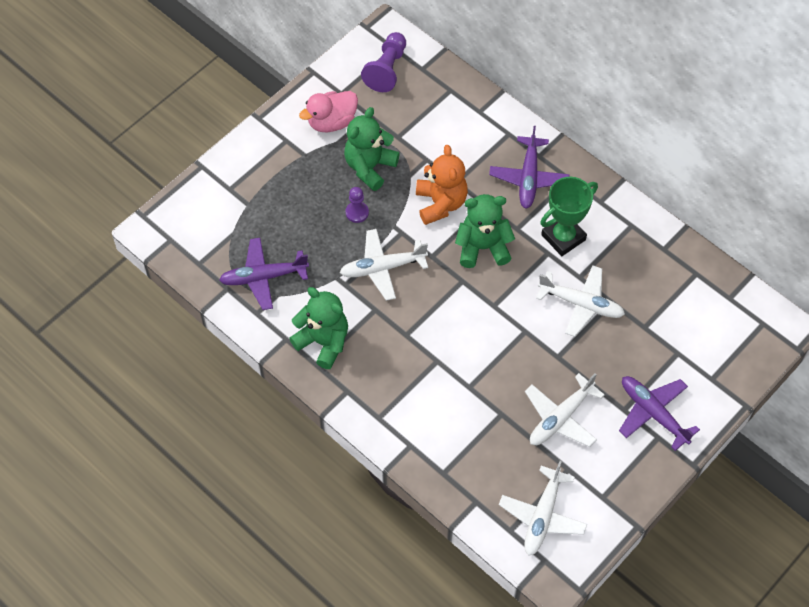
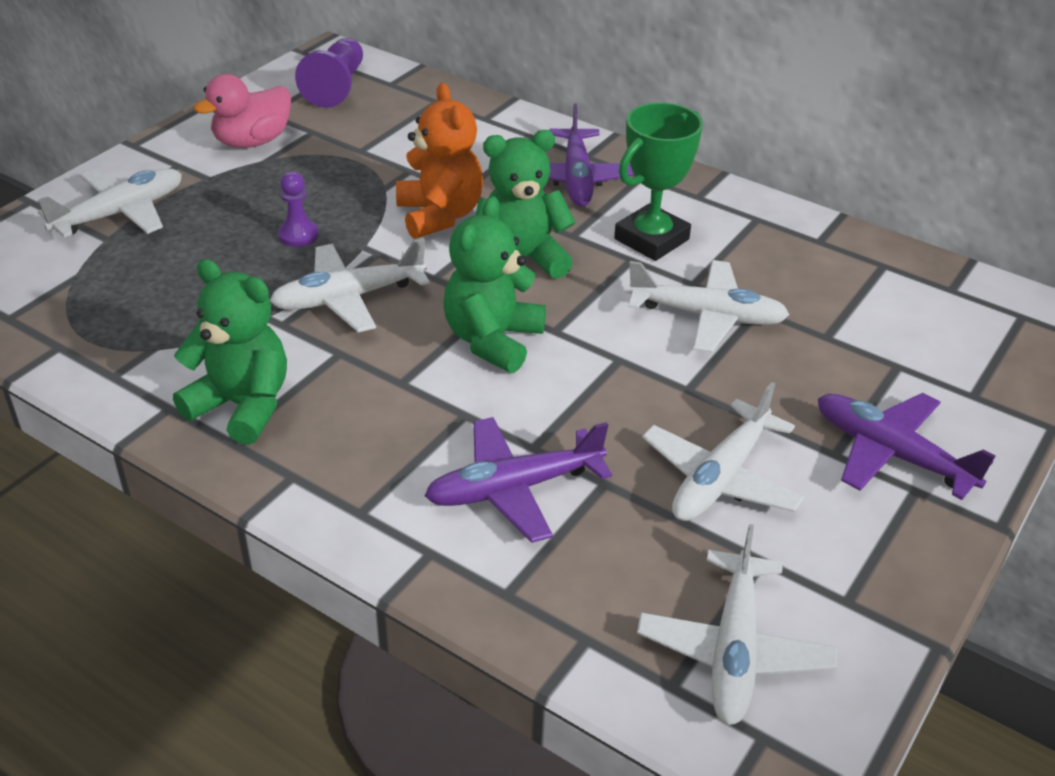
camera: 10 degrees left, 20 degrees down
(255, 183) = (121, 213): none -> white plane
(263, 277) = (128, 326): purple plane -> purple plane (513, 488)
(369, 167) = (317, 184): green teddy bear -> green teddy bear (492, 340)

